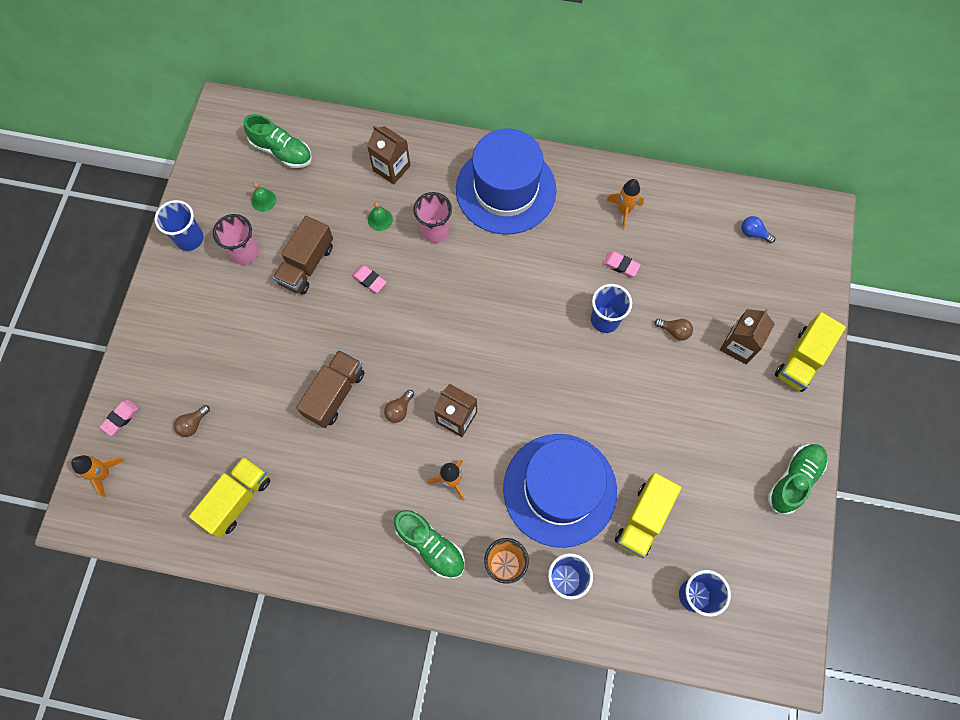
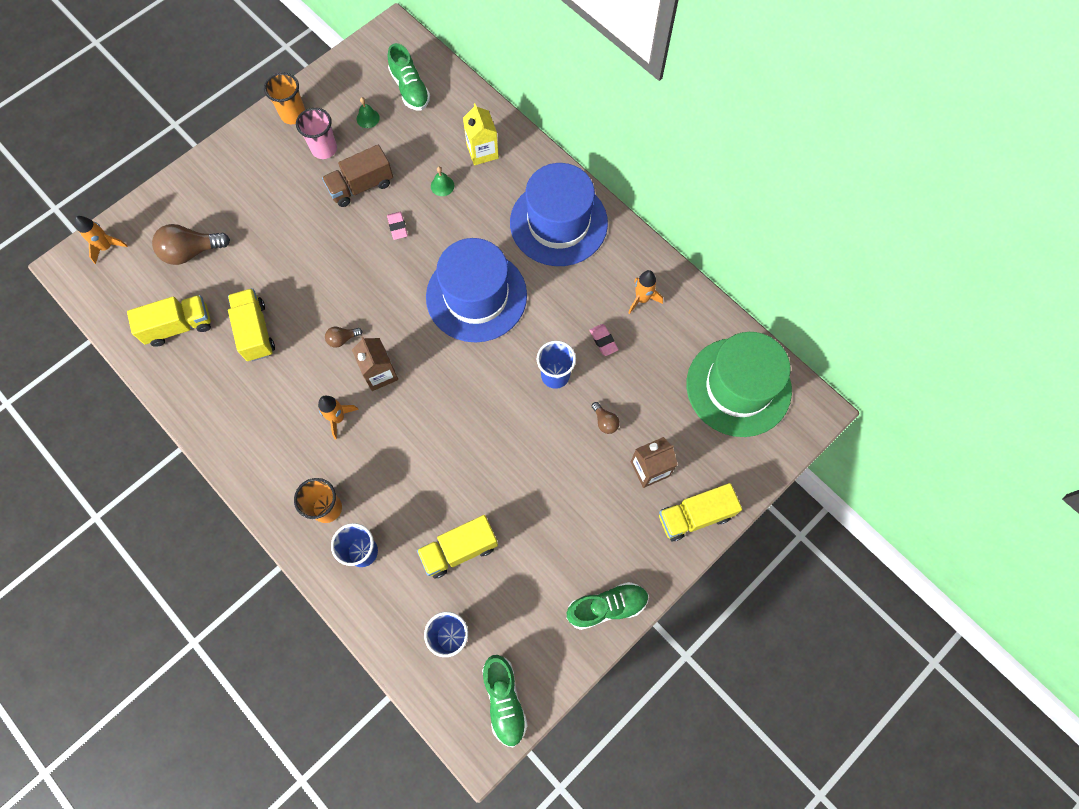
camera: 35 degrees right, 0 degrees up
(121, 418) = (147, 215): pink eraser -> none
(190, 239) = (293, 115): blue cup -> orange cup
(193, 424) = (191, 252): brown light bulb -> brown light bulb, size x1.96
(314, 455) = (255, 331): none -> yellow truck
(335, 394) = (305, 296): brown truck -> none
(391, 168) = (482, 151): brown carton -> yellow carton
(430, 546) = (285, 455): green shoe -> green shoe (504, 700)
(435, 231) = (477, 221): pink cup -> none
(559, 489) = (413, 481): blue hat -> blue hat (476, 296)
(753, 233) = (738, 387): blue light bulb -> green hat

